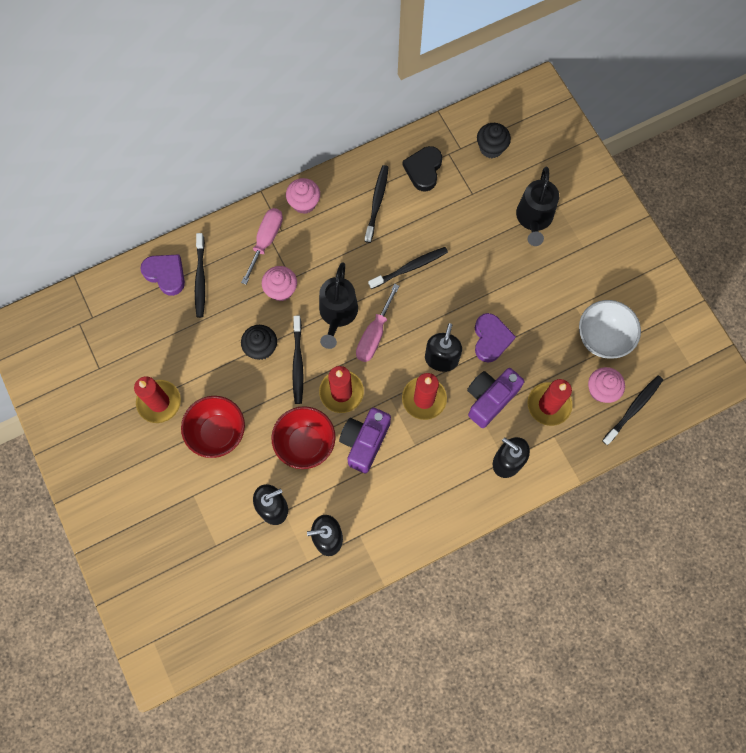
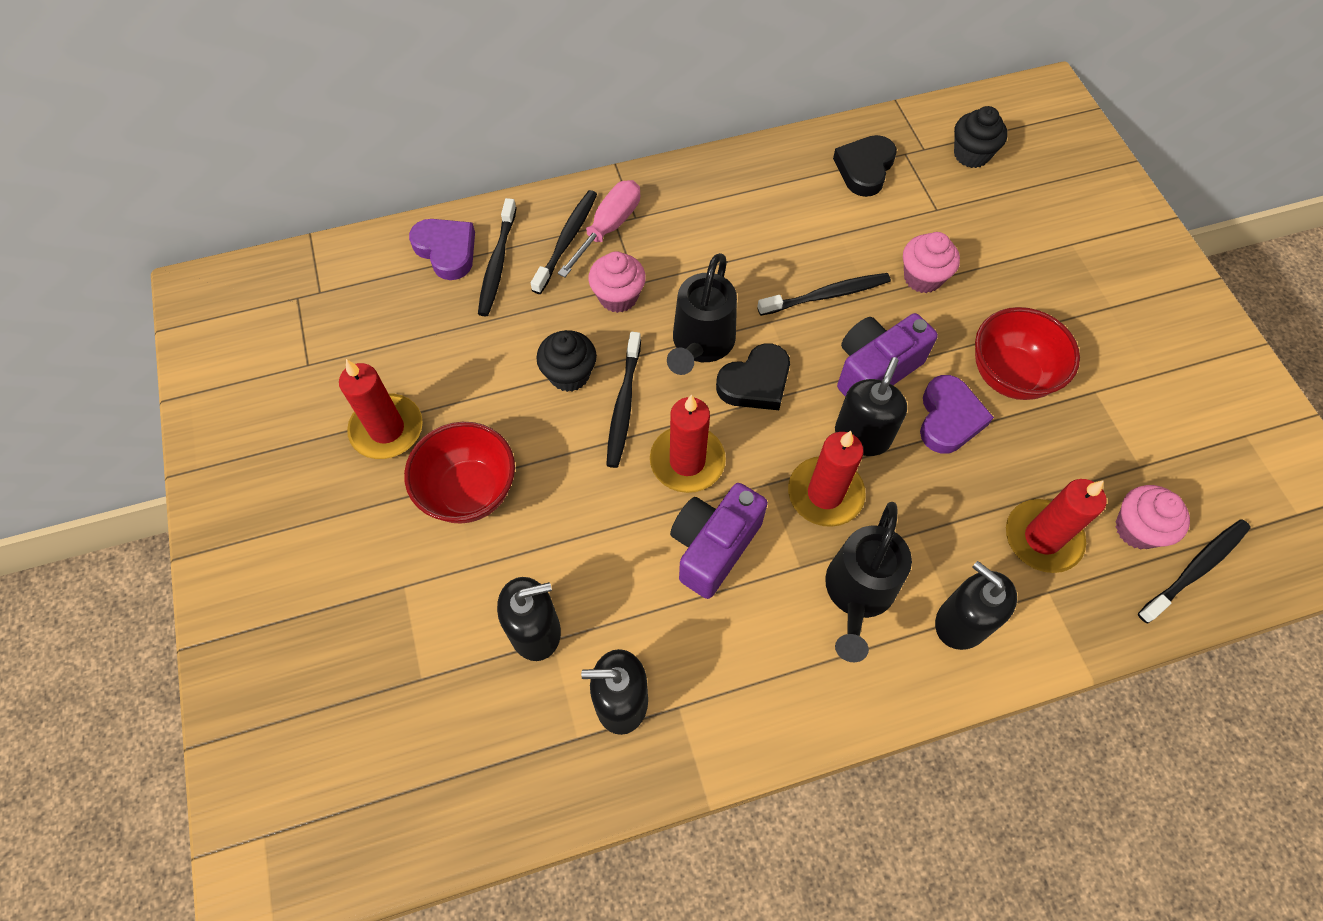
camera: 10 degrees right, 10 degrees down
(304, 203) = (676, 187): pink cupcake -> pink cupcake (922, 278)
(305, 443) = (612, 532): red bowl -> red bowl (1010, 375)
(374, 334) = (755, 382): pink screwdriver -> black heart
(377, 202) = (787, 201): black toothbrush -> black toothbrush (567, 240)
(490, 399) = (939, 512): purple camera -> purple camera (874, 370)
(533, 219) = (1032, 257): black watering can -> black watering can (857, 594)
(602, 338) = (1141, 446): white bowl -> none

